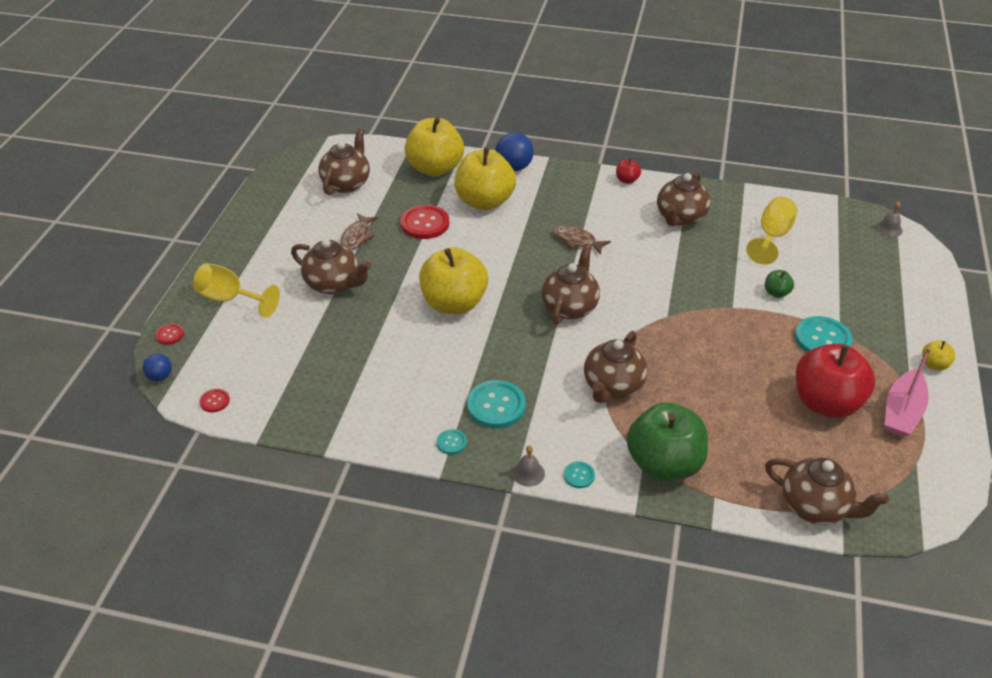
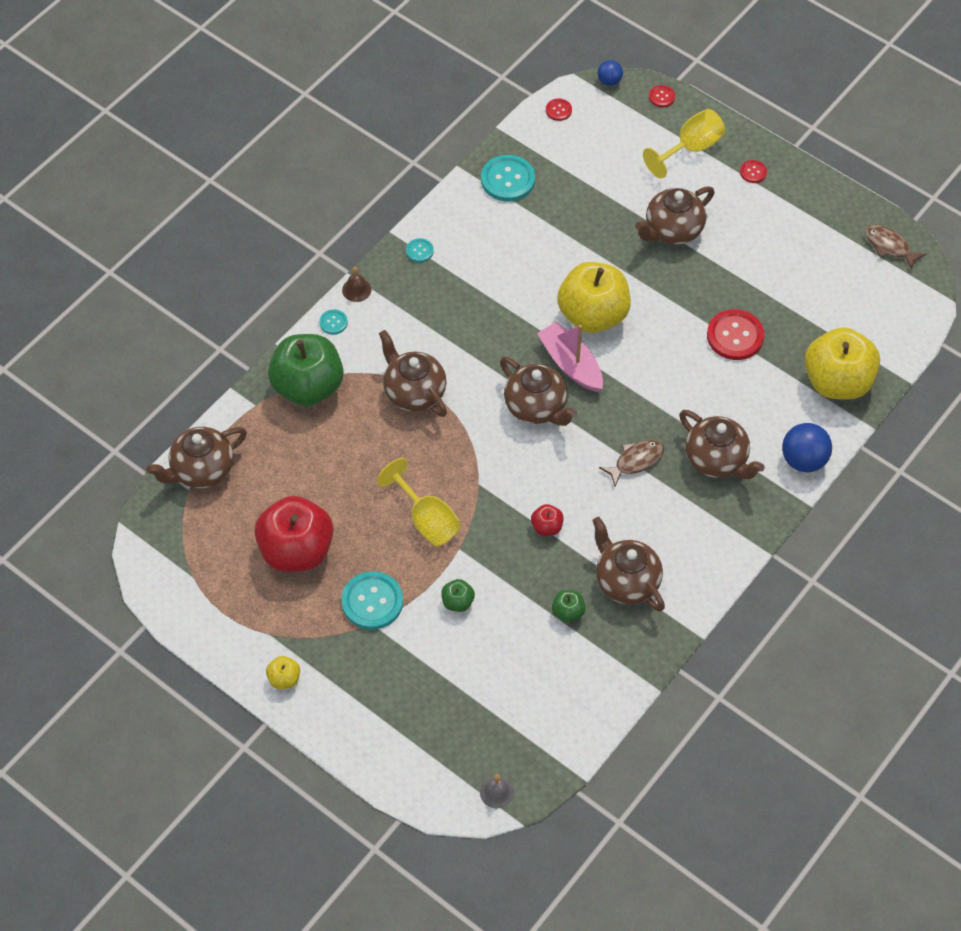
camera: 115 degrees right, 15 degrees up
(243, 256) = (753, 172): none -> red button
(346, 183) = (844, 290): brown teapot -> brown teapot (716, 460)
(357, 236) = (740, 271): brown fish -> brown fish (889, 246)
(484, 201) = (749, 405): yellow apple -> none
(496, 406) = (442, 297): turquoise button -> turquoise button (508, 179)
(528, 473) = (356, 290): grey bell -> brown bell
(627, 180) = (724, 564): red apple -> red apple (546, 527)
(730, 237) = (568, 612): none -> green apple
(772, 236) = (547, 656): yellow goblet -> yellow goblet (426, 520)
(902, 412) = (249, 606): pink boat -> pink boat (570, 364)

